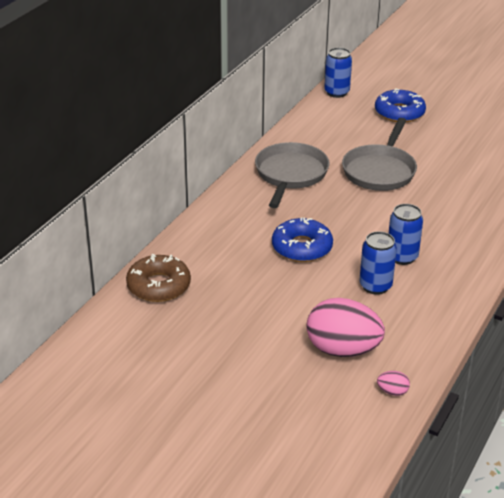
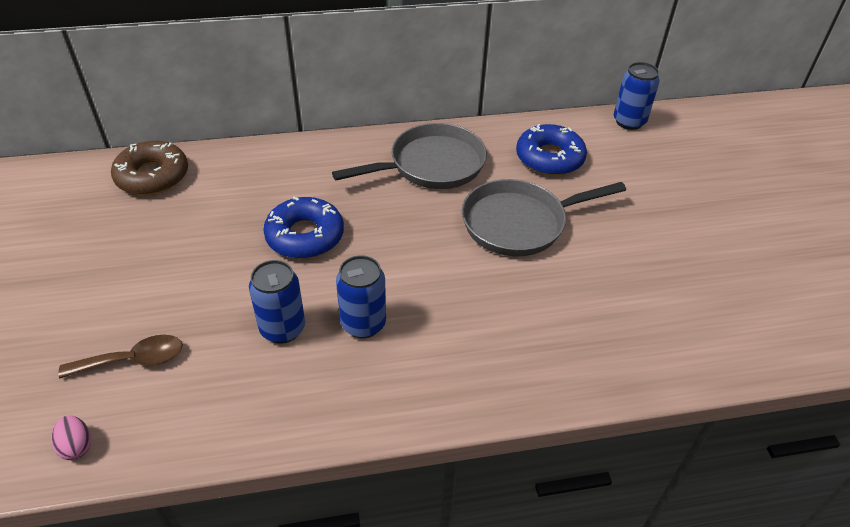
camera: 50 degrees right, 10 degrees up
(342, 350) = (133, 360): pink egg -> brown spoon
(399, 112) = (658, 182): blue donut -> blue donut (549, 158)

